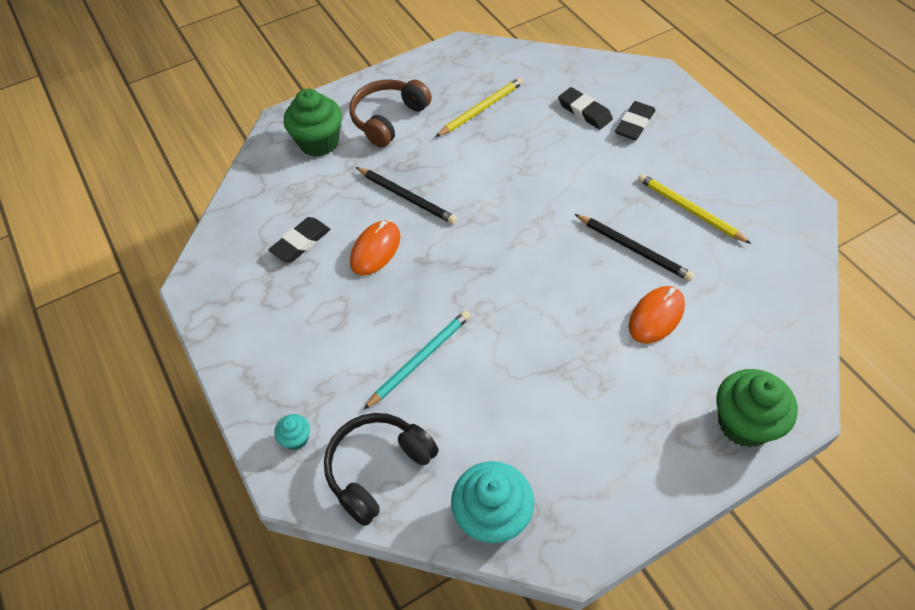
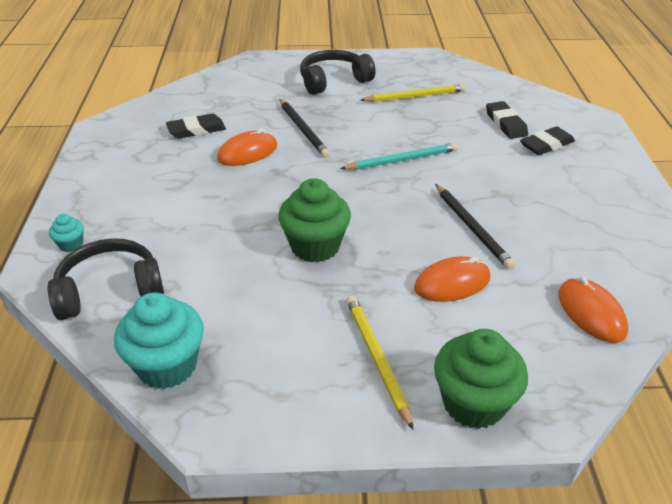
camera: 25 degrees right, 15 degrees down
(319, 142) = (267, 79): green cupcake -> green cupcake (315, 246)
(388, 119) = (333, 81): brown headphones -> black headphones
(420, 359) = (214, 232): turquoise pencil -> turquoise pencil (402, 160)
(689, 210) = (551, 219): yellow pencil -> yellow pencil (376, 358)
(773, 295) = (591, 313): none -> orange mouse

